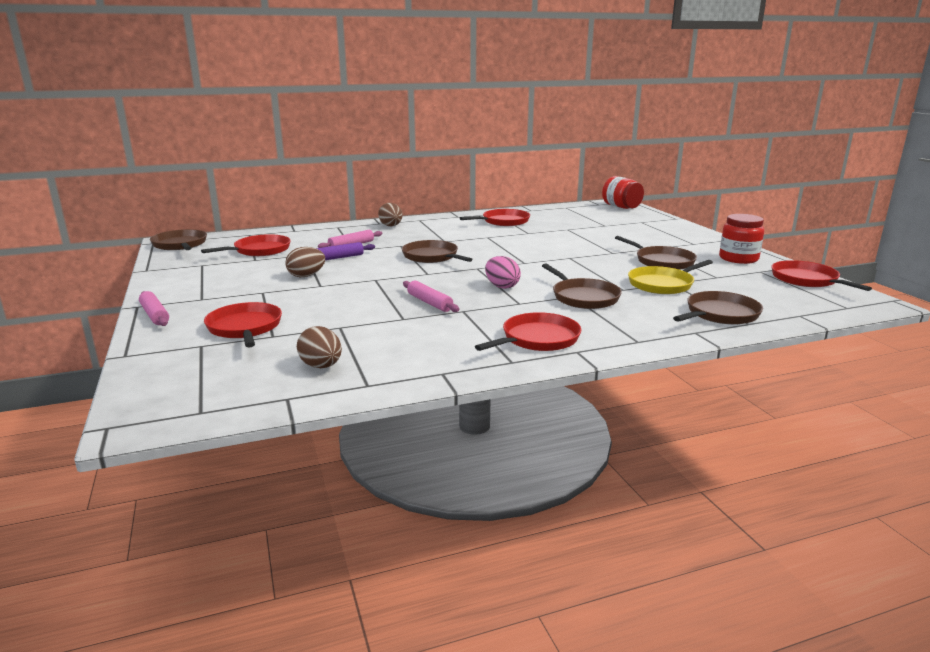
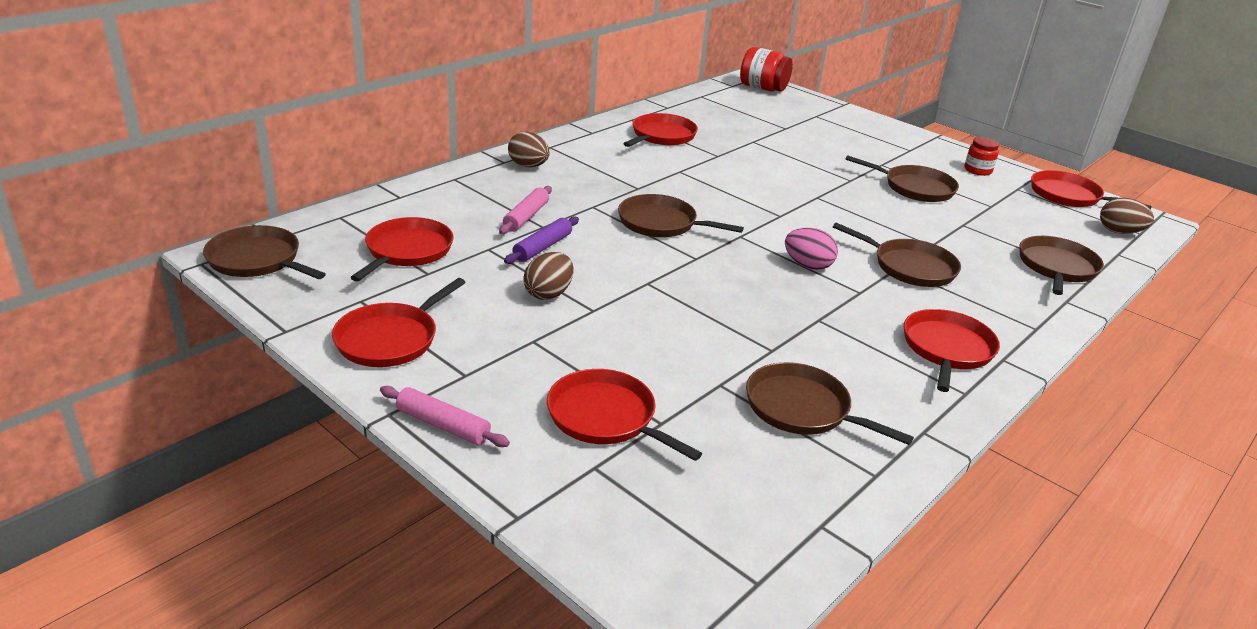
camera: 30 degrees left, 10 degrees up
(190, 280) = (390, 339): none -> red pan
(321, 366) = (788, 460): brown egg -> brown egg (1119, 232)
(374, 347) = (802, 409): none -> brown pan
(429, 303) = (766, 313): pink rolling pin -> none
(663, 284) = (958, 228): yellow pan -> none
(738, 259) = (977, 170): red jar -> red jar, size x0.63

